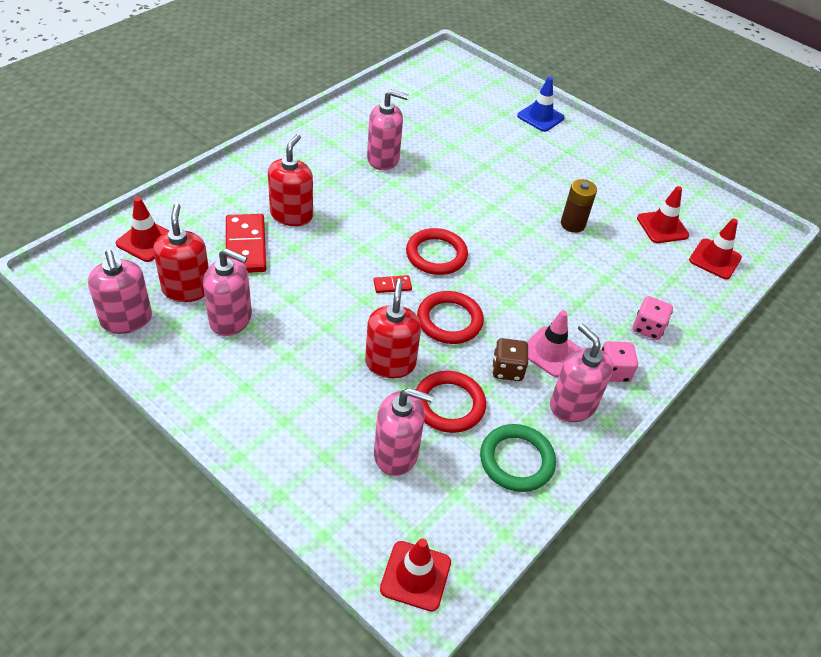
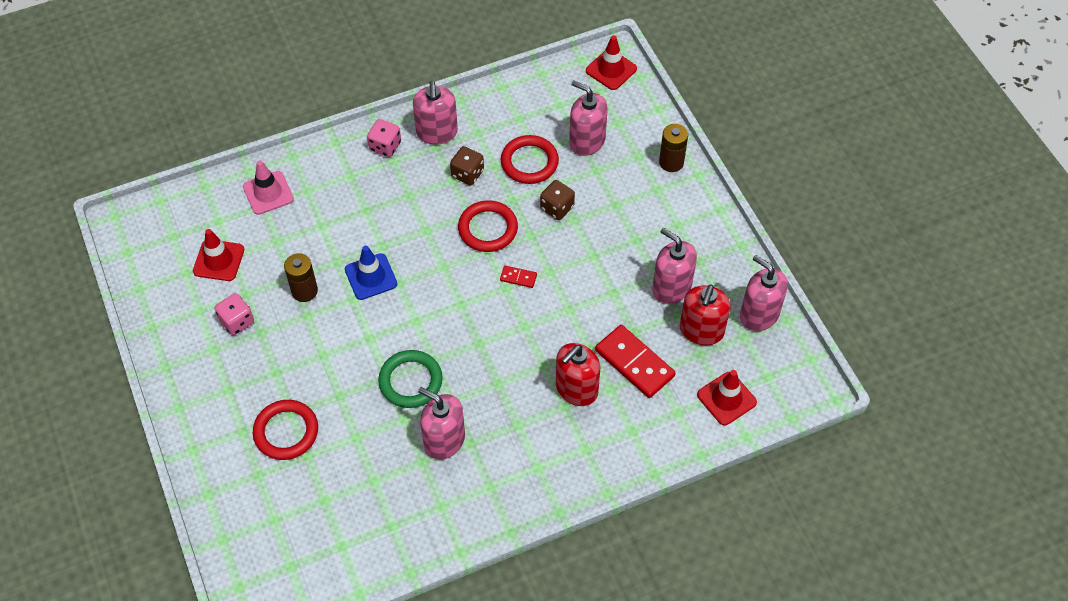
camera: 150 degrees left, 10 degrees up
(126, 319) = (759, 314): pink soap dispenser -> pink soap dispenser turned 45 degrees counterclockwise
(245, 246) = (634, 363): red domino -> red domino turned 60 degrees counterclockwise
(279, 461) = (671, 162): none -> brown battery
(390, 363) = (557, 208): red soap dispenser -> brown dice
(436, 255) = (460, 297): red ring -> red ring (286, 432)
(516, 460) = (505, 110): green ring -> green ring (410, 381)
(540, 117) = (217, 453): blue traffic cone -> blue traffic cone (371, 277)
(550, 352) = (422, 176): pink traffic cone -> pink traffic cone (268, 193)
(647, 328) = (325, 170): pink dice -> pink dice (237, 321)
(715, 259) = (203, 212): red traffic cone -> none

